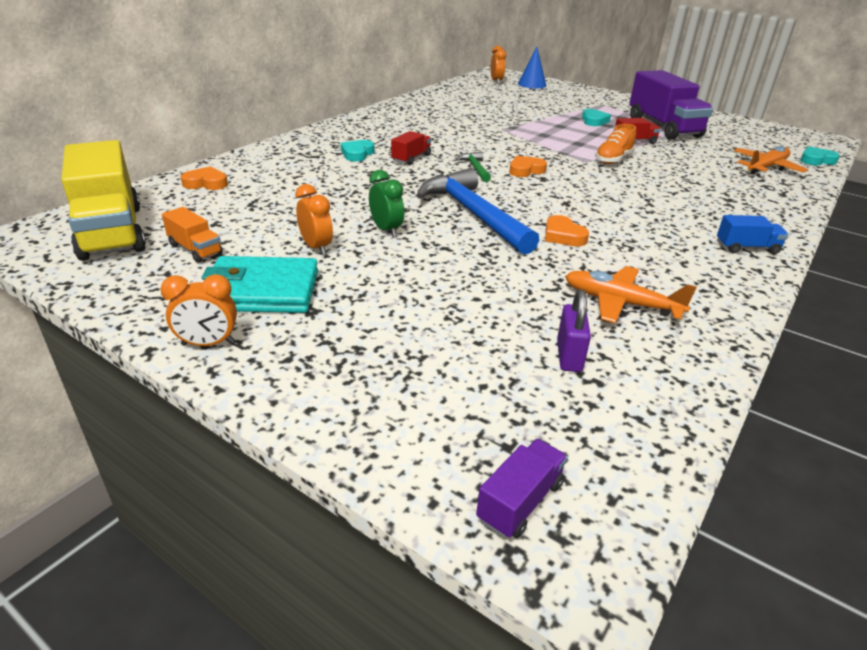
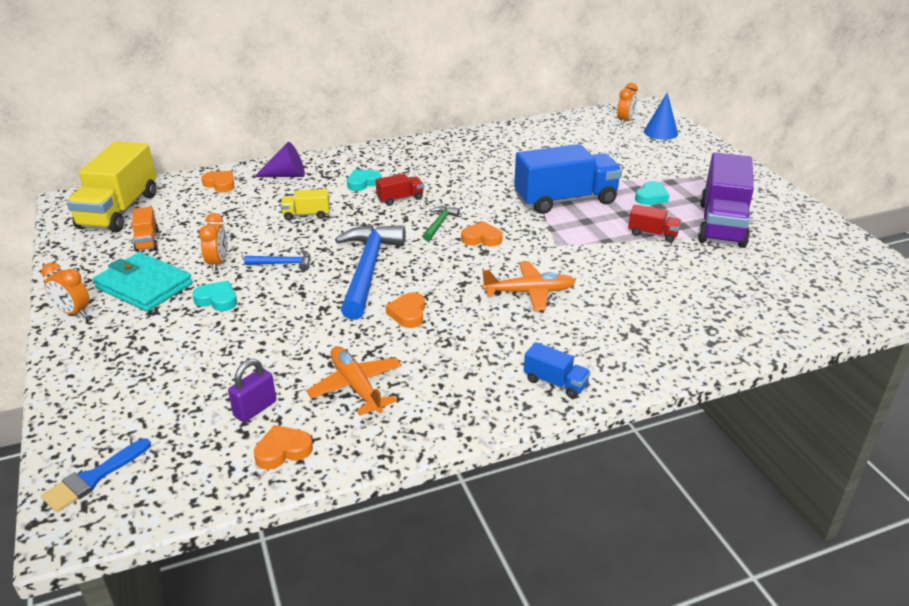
camera: 35 degrees right, 0 degrees up
(269, 162) = (286, 175): none -> purple cone
(343, 188) = (306, 215): none -> yellow truck
(386, 230) = (283, 264): green clock -> blue hammer
(520, 502) = (93, 478): purple truck -> blue brush
(541, 134) = (565, 200): none -> blue truck
(613, 159) = (590, 249): orange shoe -> none
(655, 380) = (283, 451): none -> orange heart
(766, 167) = (755, 307): orange plane -> orange plane (529, 292)
(816, 160) = (845, 317): turquoise heart -> turquoise heart (217, 300)

